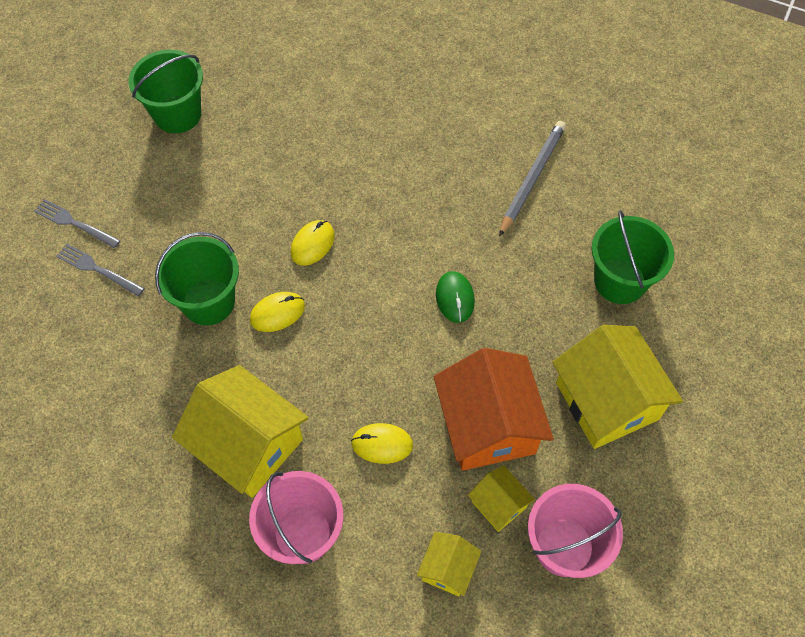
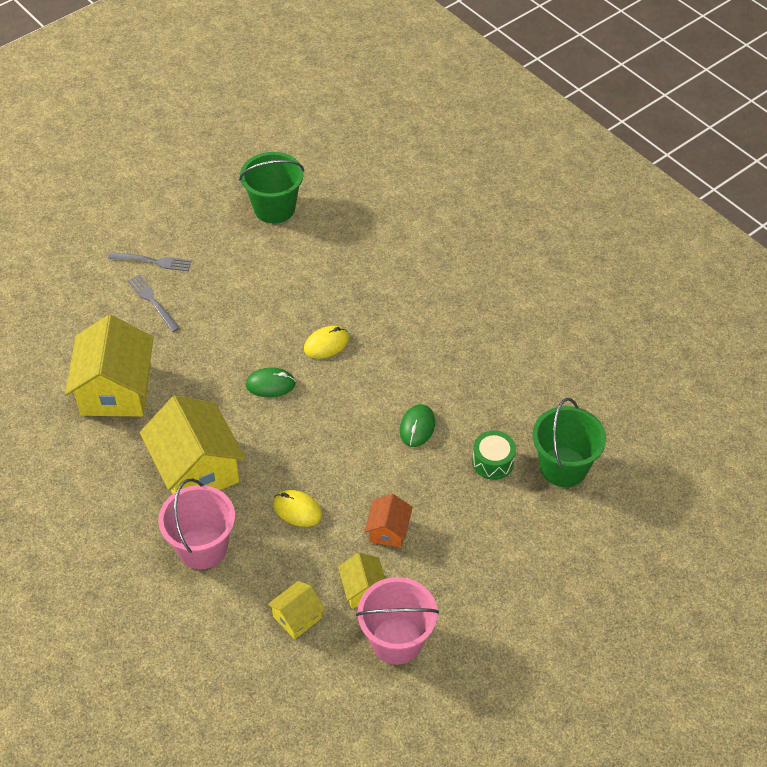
camera: 25 degrees right, 10 degrees down
(74, 223) = (153, 261): grey fork -> grey fork turned 135 degrees clockwise
(208, 302) = (222, 356): green bucket -> none
(277, 313) = (270, 384): yellow mouse -> green mouse
(488, 425) = (388, 530): orange house -> orange house, size x0.49
(532, 178) = (536, 360): grey pencil -> none
(550, 304) = (493, 462): none -> green drum
(607, 401) = (496, 551): yellow house -> yellow house (116, 390)

